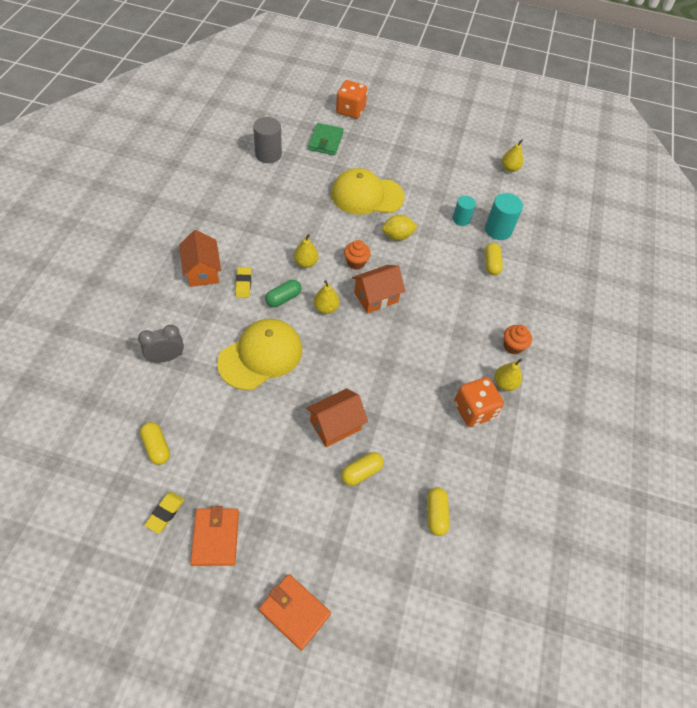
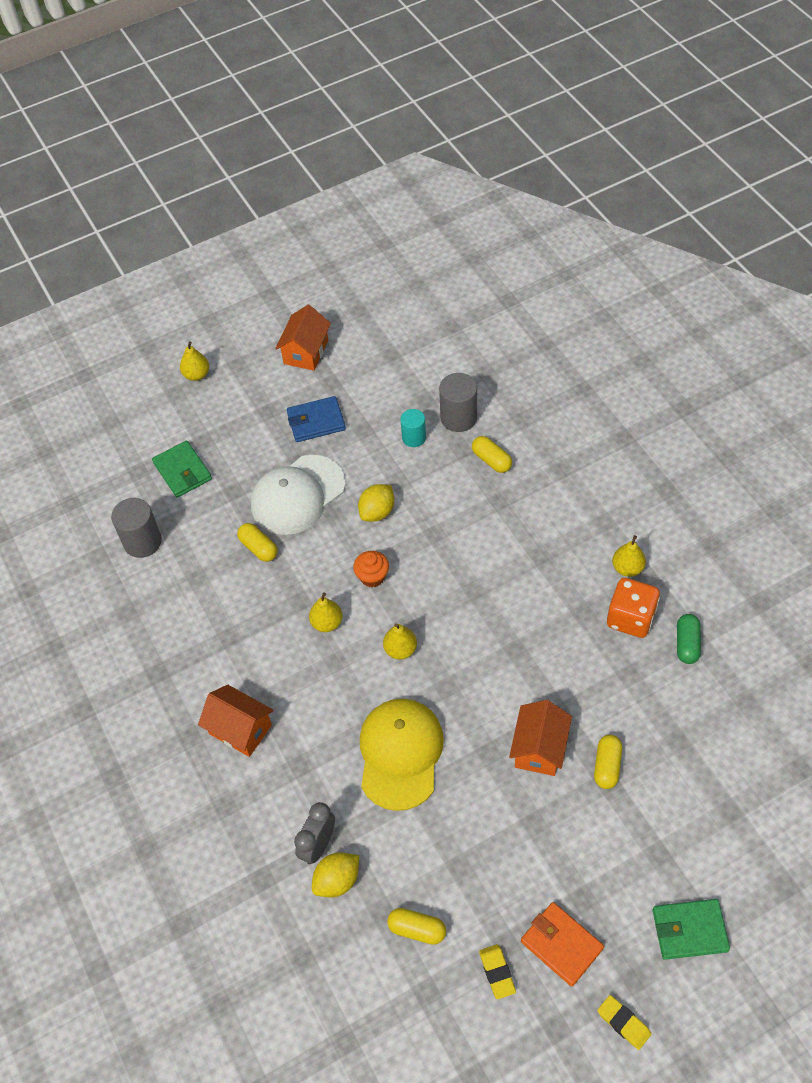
camera: 35 degrees left, 0 degrees up
(152, 383) = (337, 881): none -> yellow lemon
(243, 284) = (296, 702): yellow eraser -> yellow eraser (623, 1023)
(283, 298) = (351, 679): green capsule -> green capsule (687, 644)
(294, 612) = (689, 930): orange wallet -> green wallet
(350, 111) = (164, 411): orange dice -> none
(366, 195) = (297, 495): yellow cap -> white cap
(376, 297) = (431, 594): orange house -> orange house (306, 352)
(418, 172) = (316, 421): none -> blue wallet
(436, 514) = (700, 738): yellow capsule -> yellow capsule (258, 548)
(498, 230) = (458, 418): turquoise cylinder -> grey cylinder
(509, 168) = (395, 338): yellow pear -> yellow pear (196, 375)
(512, 346) = (596, 526): orange cupcake -> none

